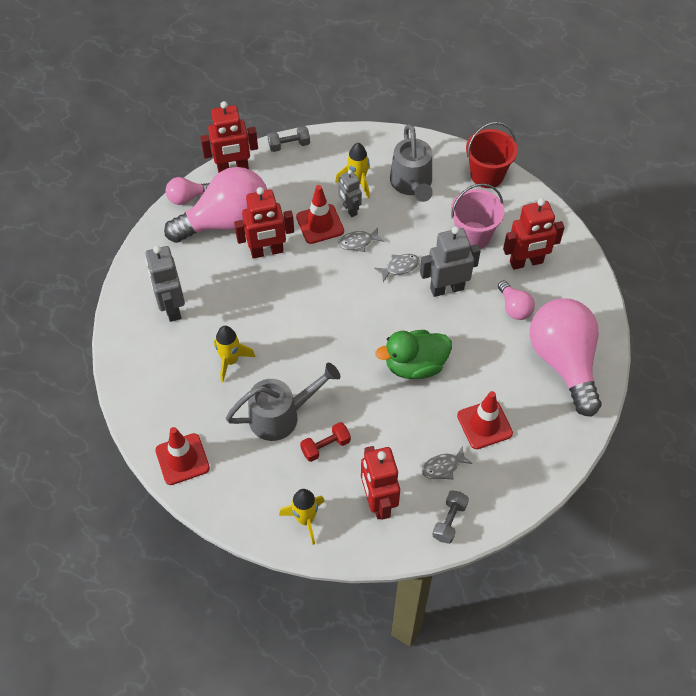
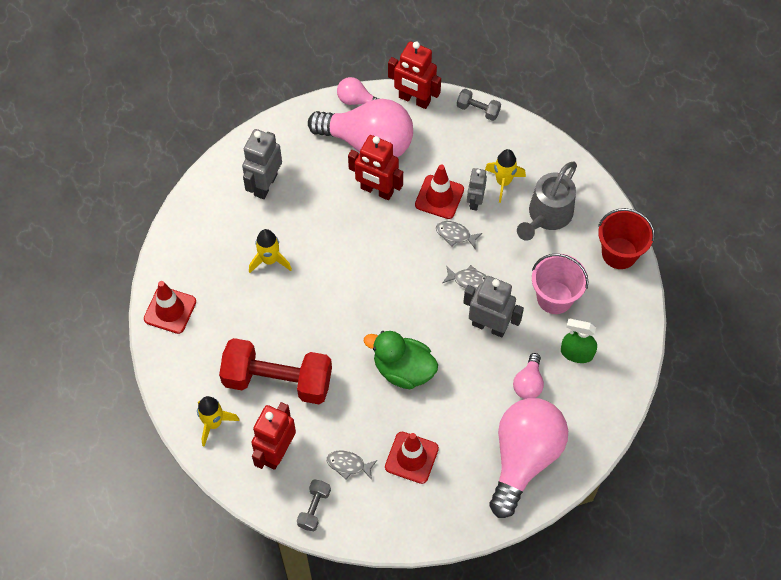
camera: 40 degrees right, 5 degrees up
(281, 416) = (267, 332): grey watering can -> none
(325, 446) = (278, 380): red dumbbell -> red dumbbell, size x2.28
(449, 521) = (314, 508): grey dumbbell -> grey dumbbell turned 45 degrees counterclockwise
(526, 262) = (577, 353): red robot -> green spray bottle

